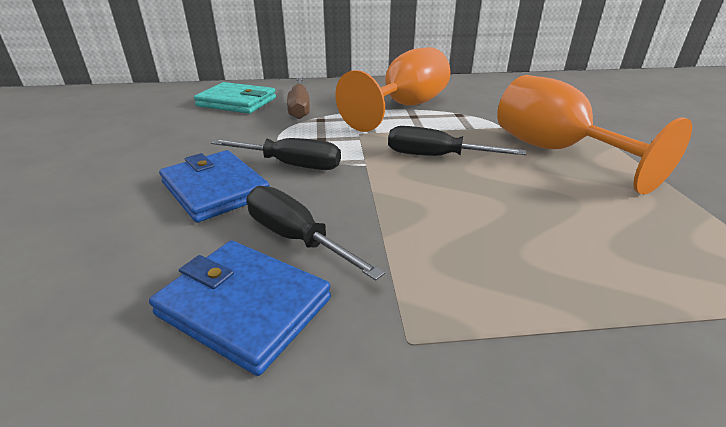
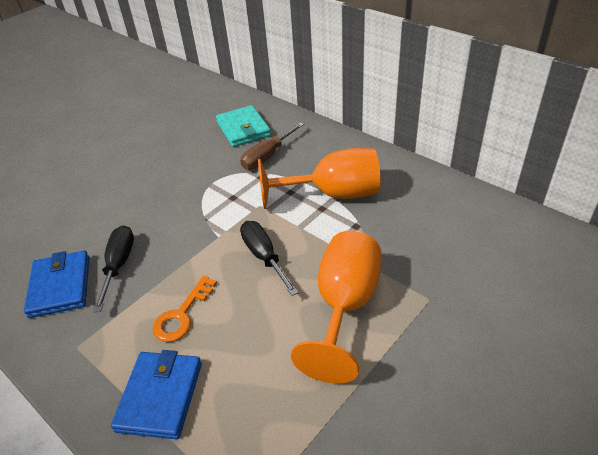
camera: 50 degrees right, 10 degrees up
(215, 189) = (134, 208): blue wallet -> blue wallet (160, 396)
(291, 165) = (186, 212): black screwdriver -> none
(459, 229) = (182, 315): none -> orange key

